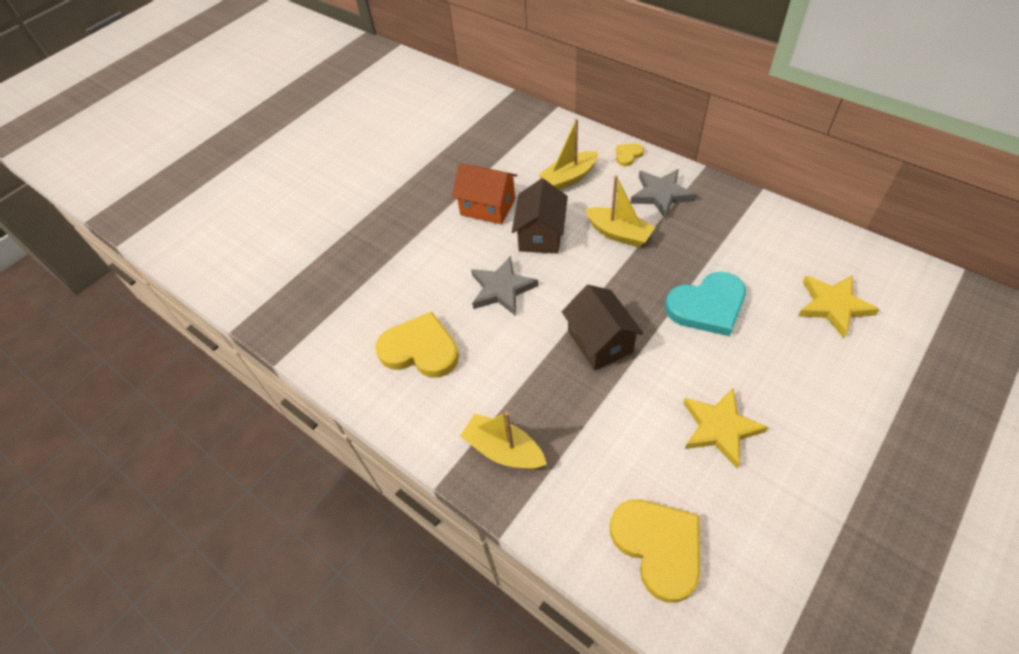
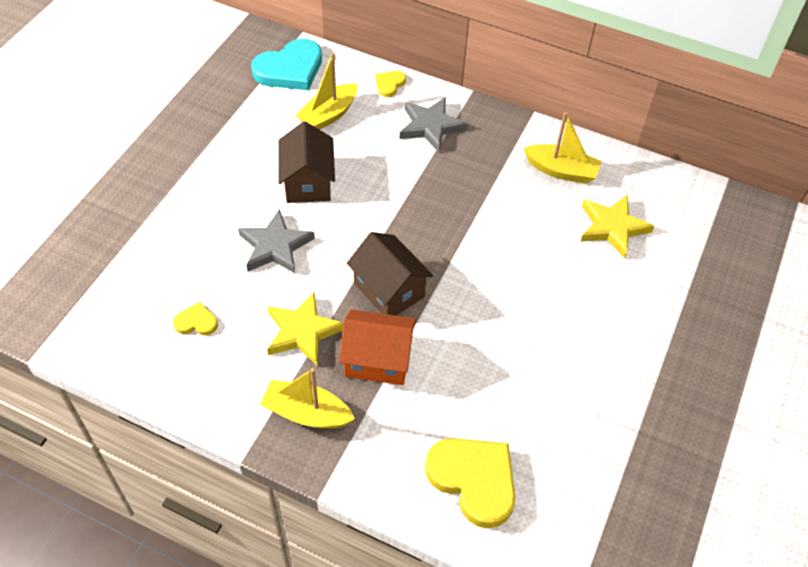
camera: 20 degrees left, 0 degrees up
(420, 349) = (196, 322): yellow heart -> yellow heart, size x0.48
(487, 207) = (242, 156): orange house -> orange house (378, 359)
(618, 233) = (391, 173): yellow boat -> yellow boat (561, 171)
(707, 306) = (492, 241): turquoise heart -> turquoise heart (290, 69)
(719, 428) = (518, 360): yellow star -> yellow star (303, 331)

